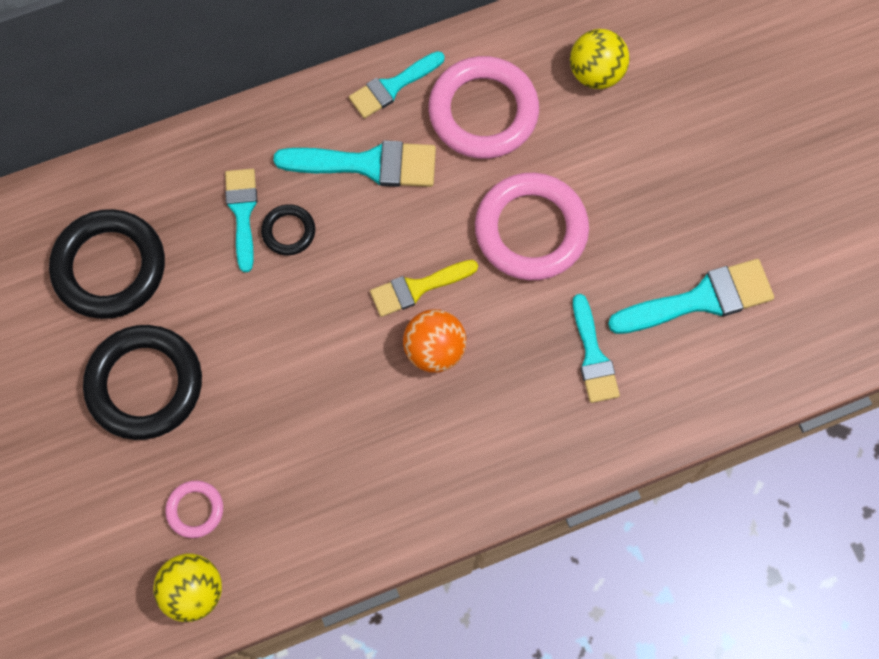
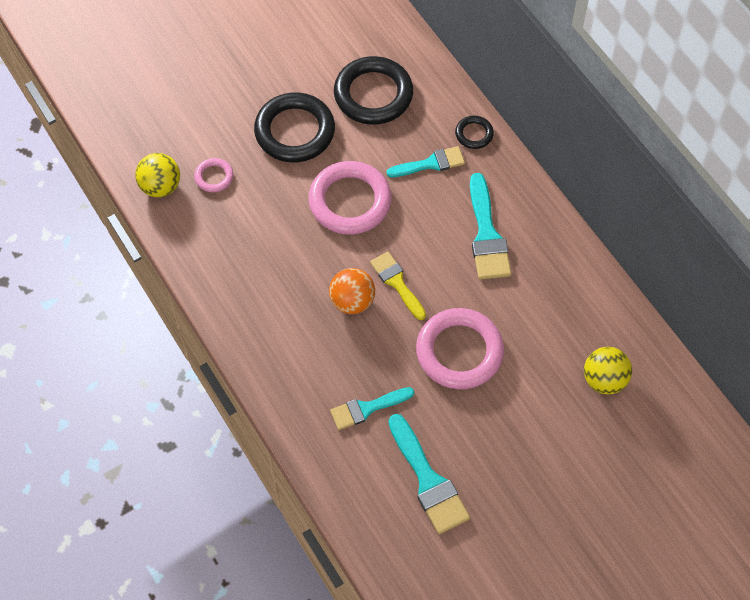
camera: 80 degrees right, 10 degrees down
(288, 231) = (422, 194): black ring -> black ring (474, 134)
(393, 86) = (554, 240): turquoise brush -> none
(483, 112) = (549, 304): pink ring -> pink ring (350, 201)

